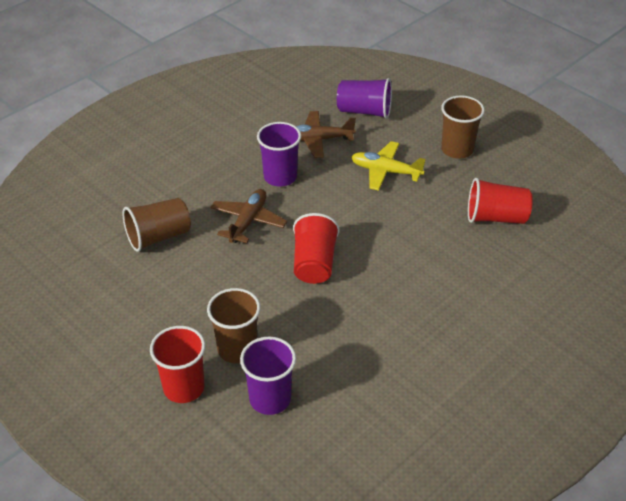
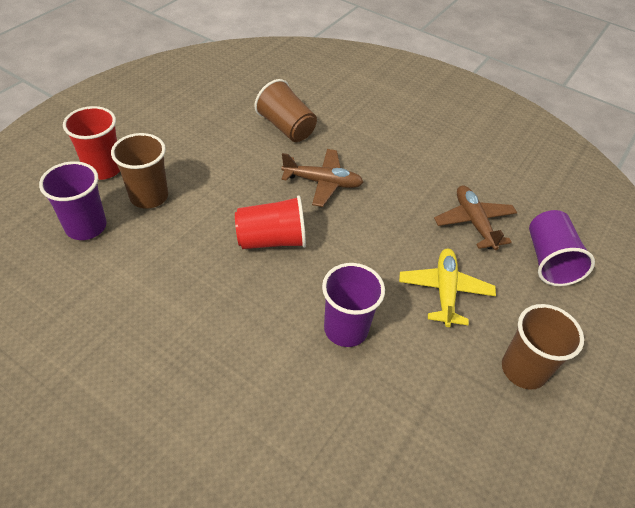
camera: 75 degrees right, 5 degrees up
(280, 177) = (398, 198): purple cup -> purple cup (346, 329)
(496, 217) = (399, 426): red cup -> none

